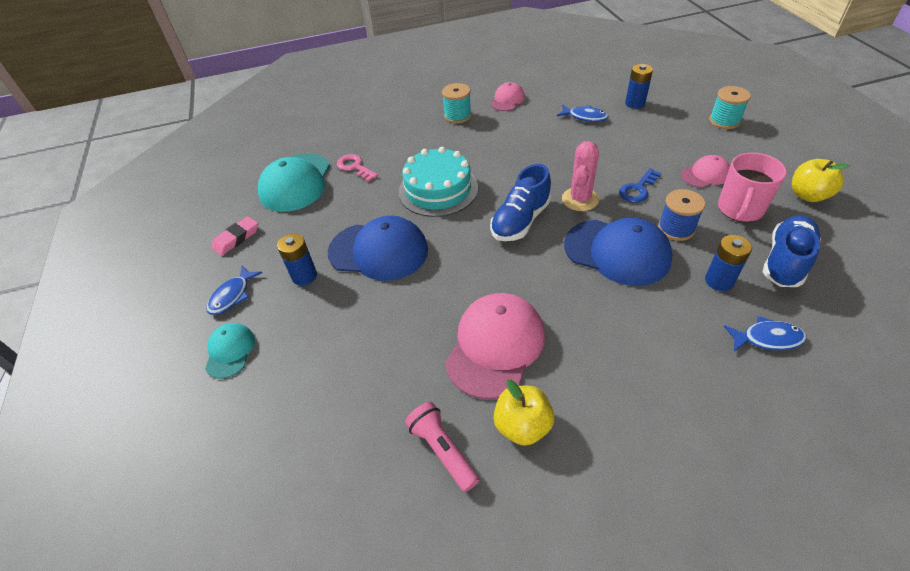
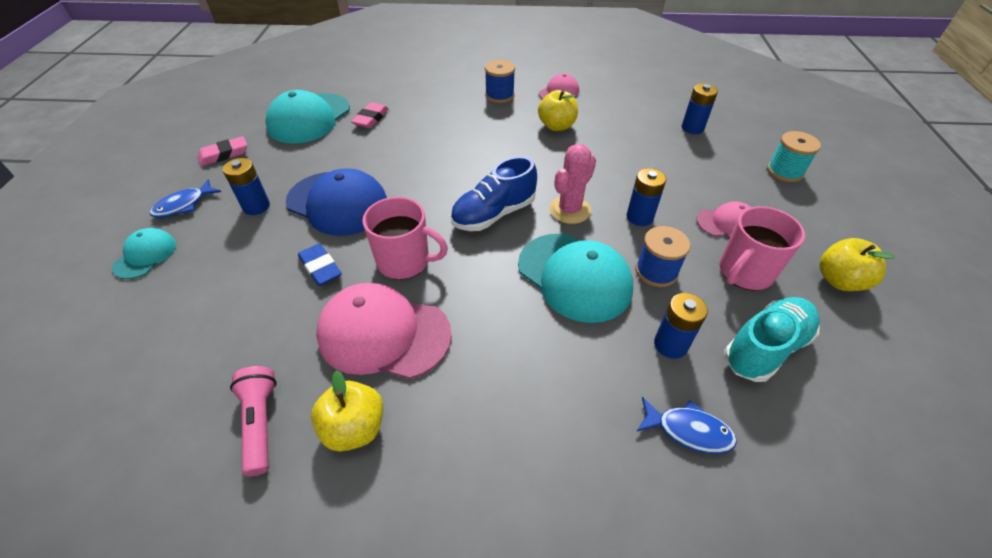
camera: 15 degrees right, 0 degrees up
(355, 167) = (371, 118): pink key -> pink eraser
(402, 310) = (320, 267): none -> blue eraser
(438, 189) = (433, 160): turquoise cake -> none
(457, 116) = (499, 95): turquoise spool -> blue spool
(472, 282) = (405, 261): none -> pink mug
(495, 346) = (384, 334): pink cap -> pink cap turned 120 degrees counterclockwise
(524, 131) = (556, 126): none -> yellow apple
(585, 117) = (629, 128): blue fish -> none
(617, 252) = (574, 277): blue cap -> turquoise cap
(638, 189) = (639, 217): blue key -> blue battery
(785, 261) = (765, 348): blue shoe -> turquoise shoe

